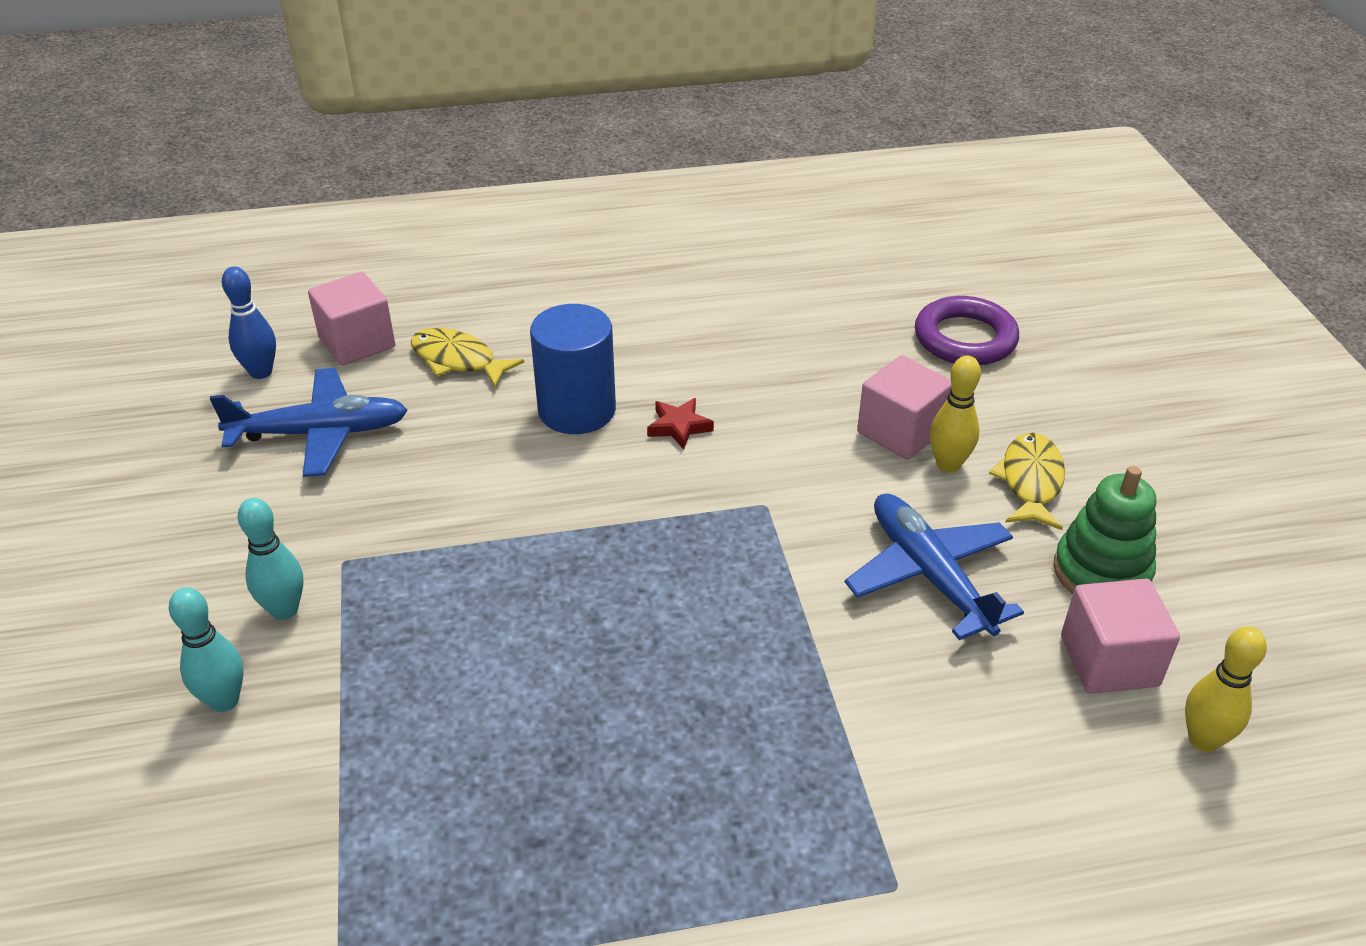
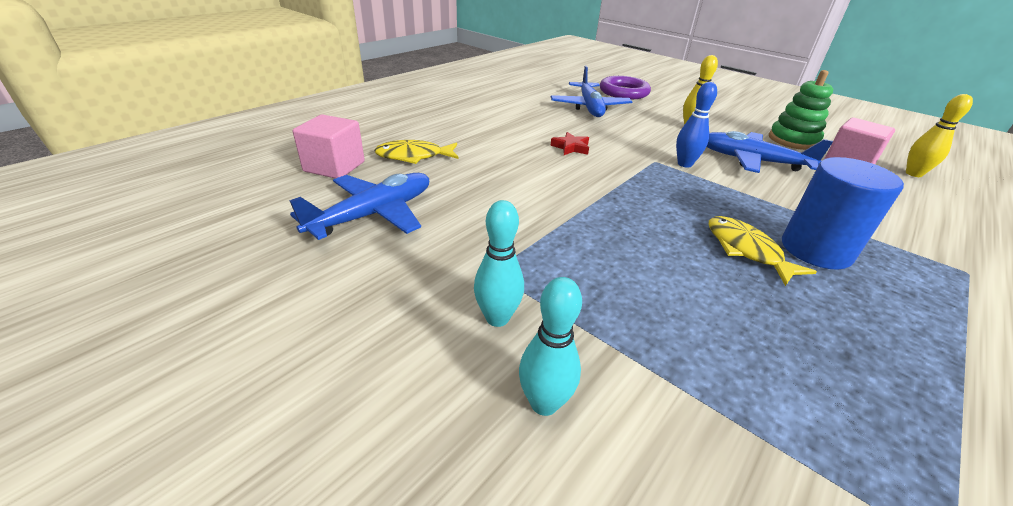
camera: 40 degrees left, 5 degrees down
(261, 372) = (280, 199): blue bowling pin -> blue bowling pin (684, 164)
(577, 410) = (513, 156): blue cylinder -> blue cylinder (815, 250)
(839, 353) = (589, 107): none -> blue plane
(900, 432) = (656, 123): pink cube -> none
(1030, 481) = (723, 123): yellow fish -> yellow fish (746, 250)

